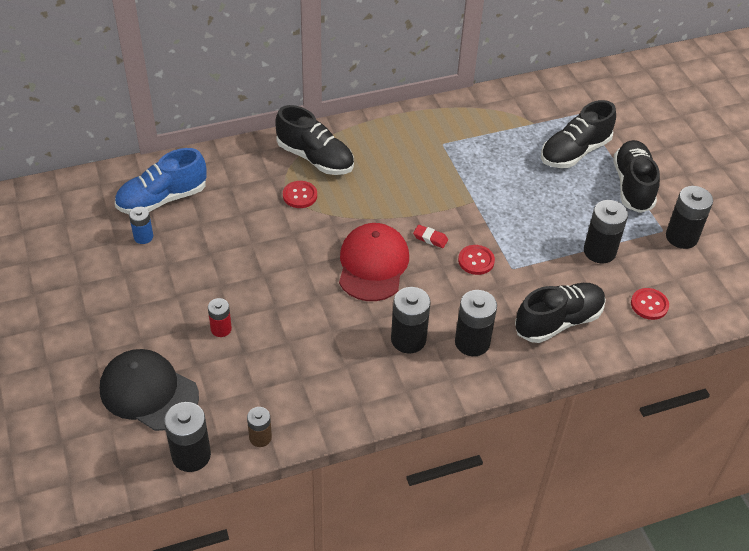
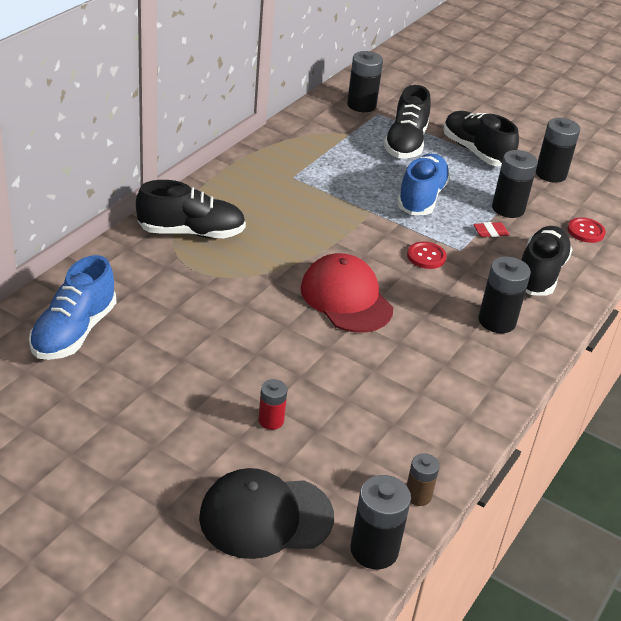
camera: 40 degrees left, 10 degrees down
(143, 237) = (93, 376): blue battery -> none
(300, 195) = (213, 270): red button -> none
(408, 339) = (445, 344): black battery -> black battery (361, 105)
(430, 238) = (369, 255): red eraser -> red eraser (490, 232)
(531, 208) = (421, 198): none -> blue shoe

